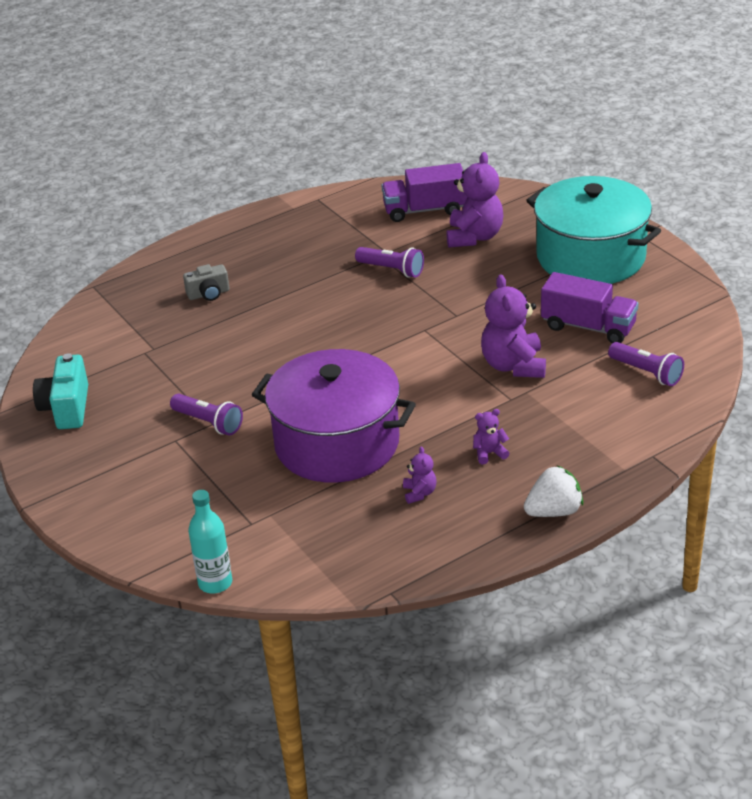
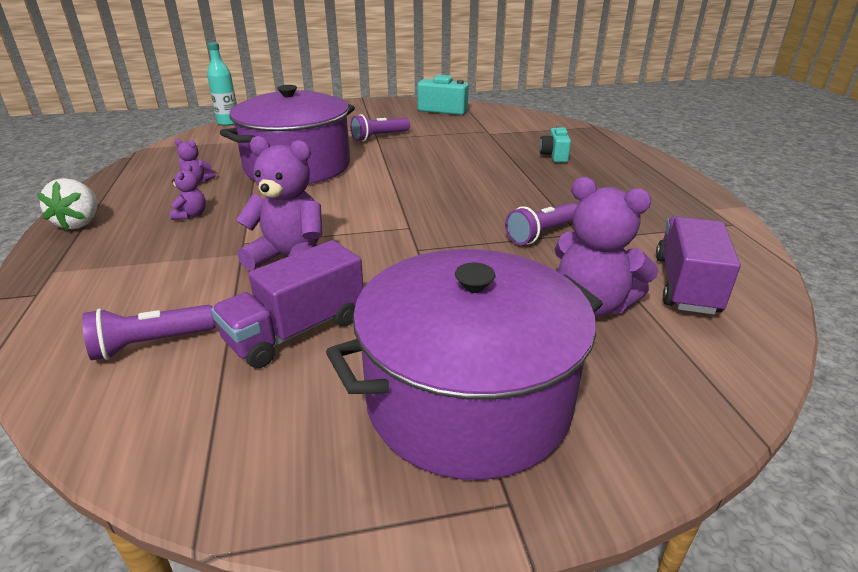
camera: 110 degrees right, 5 degrees down
(208, 294) = (554, 156): grey camera -> turquoise camera
(591, 257) = (468, 399): turquoise pot -> purple pot

